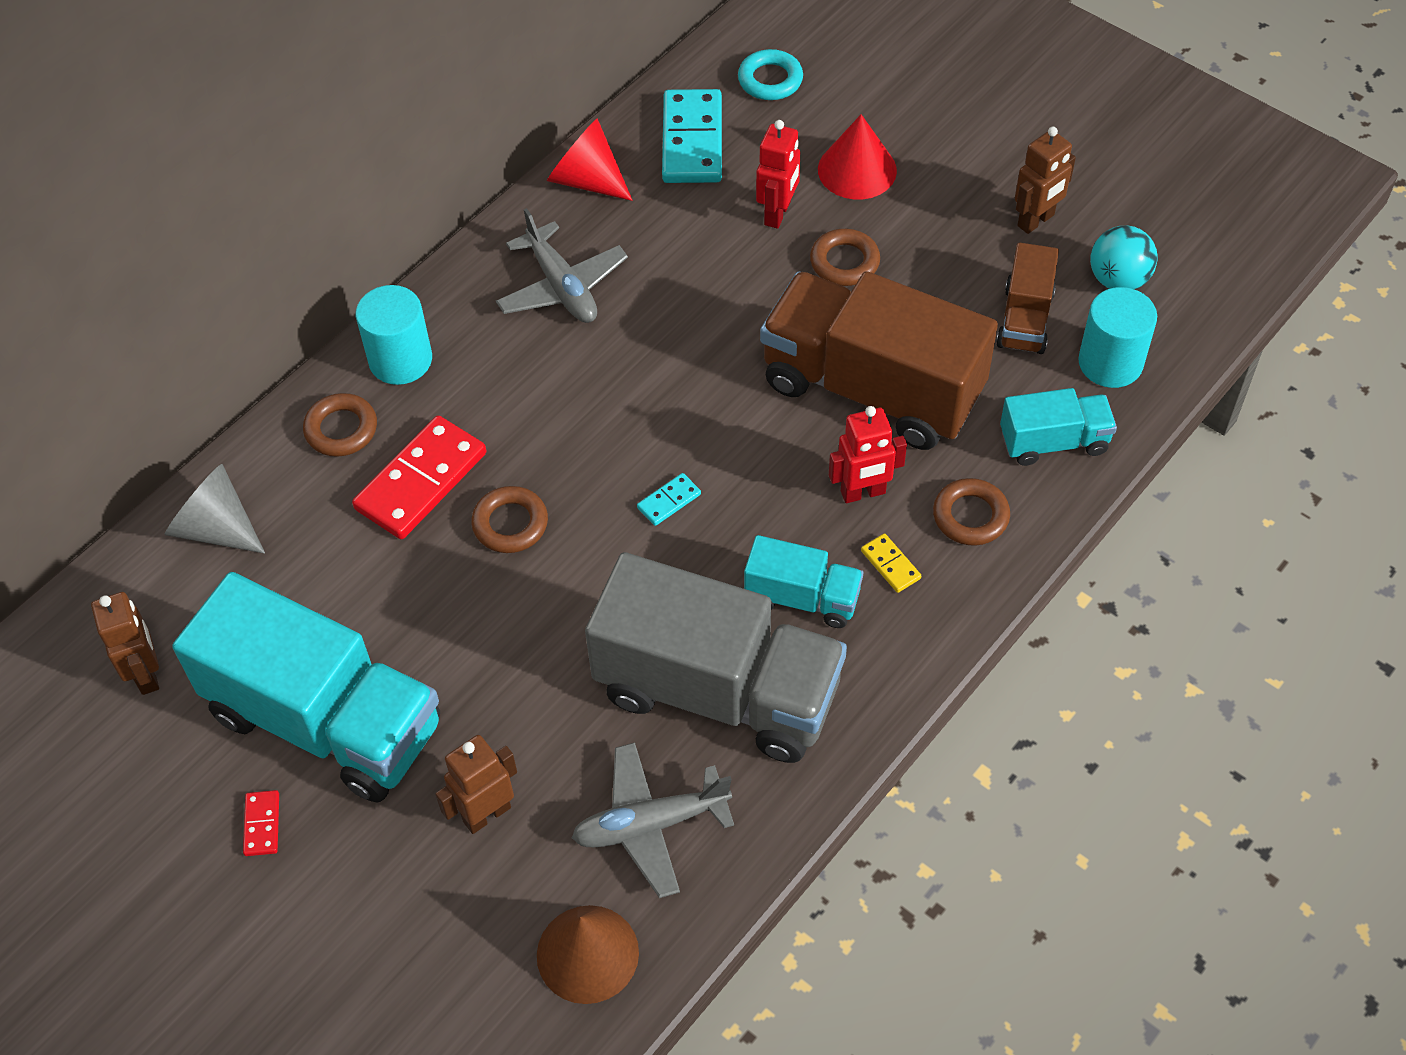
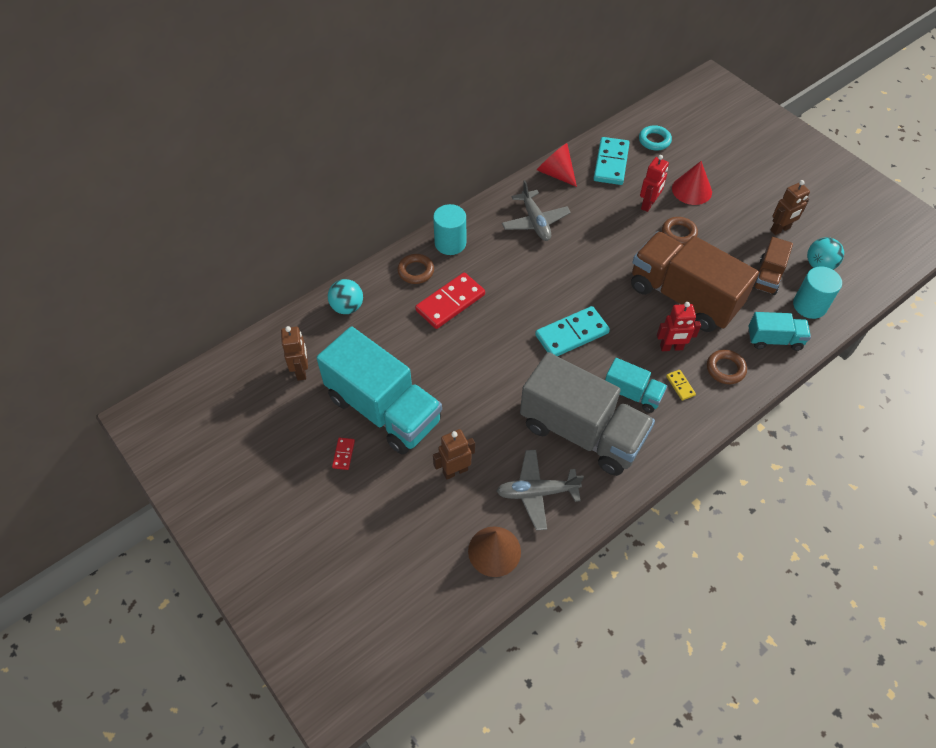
camera: 10 degrees right, 0 degrees up
(216, 527) = (347, 307): grey cone -> turquoise ball
(510, 524) = (491, 331): brown ring -> none
(669, 501) = (572, 334): turquoise domino -> turquoise domino, size x2.22

